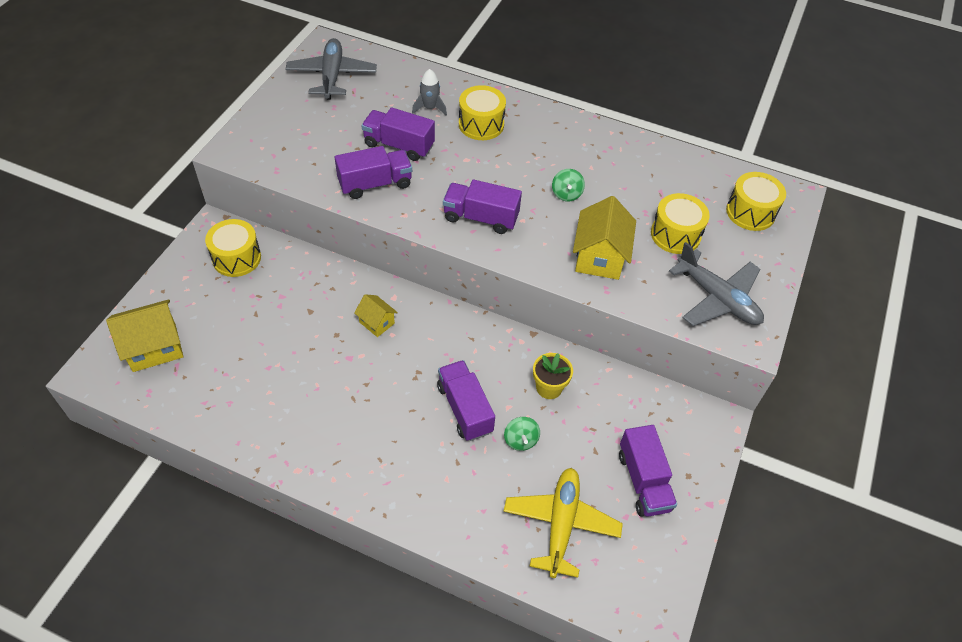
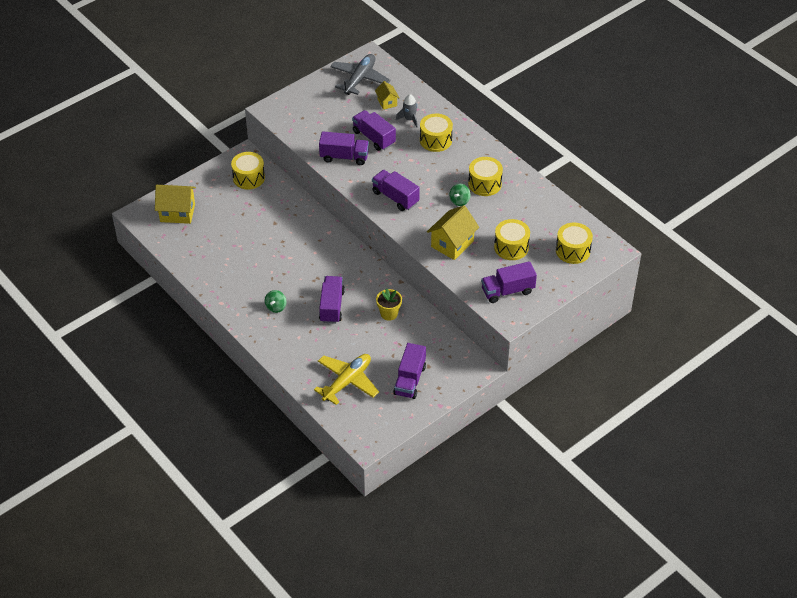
camera: 30 degrees right, 5 degrees down
(377, 323) = (310, 243): yellow house -> yellow house (387, 102)
(520, 440) = (353, 334): green spinning top -> green spinning top (276, 307)
(581, 161) = (484, 184): none -> yellow drum
(717, 298) = (507, 291): grey plane -> purple truck

